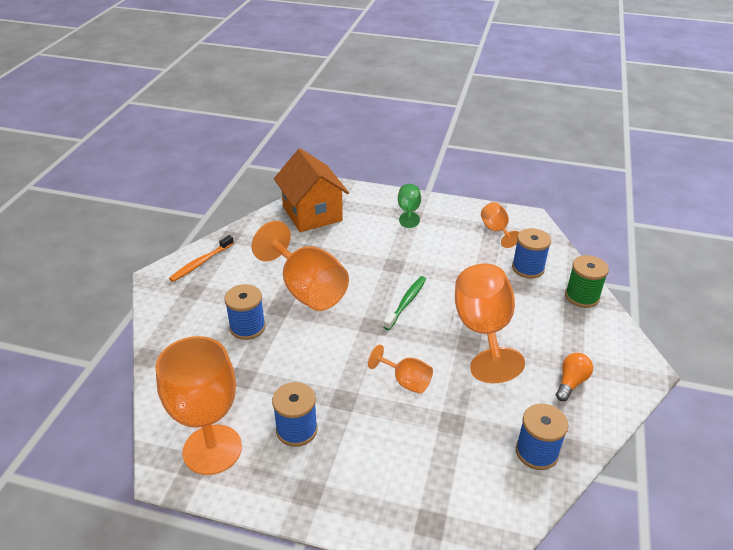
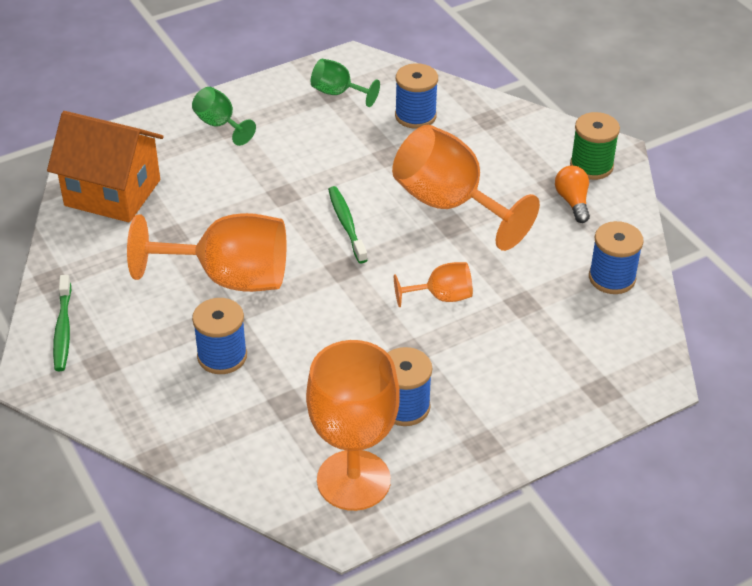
camera: 45 degrees left, 5 degrees up
(201, 263) = (63, 329): orange toothbrush -> green toothbrush
(496, 231) = (338, 93): orange goblet -> green goblet
(582, 296) = (494, 115): green spool -> green spool (591, 166)

